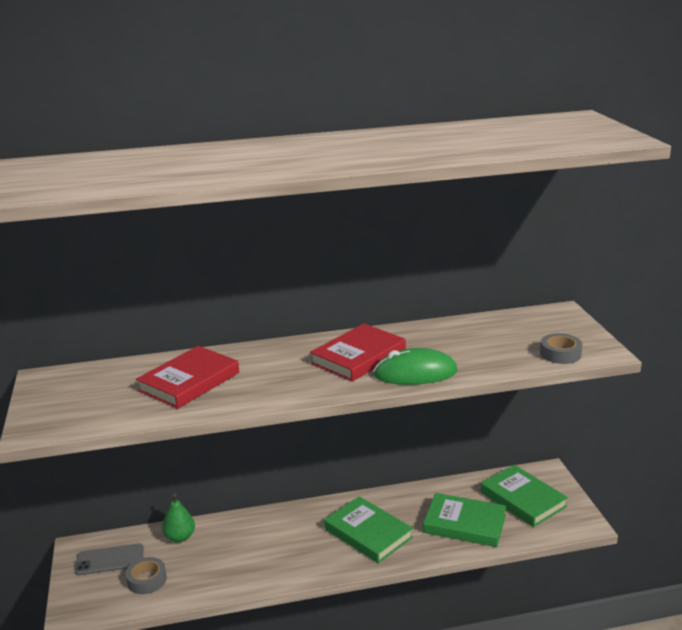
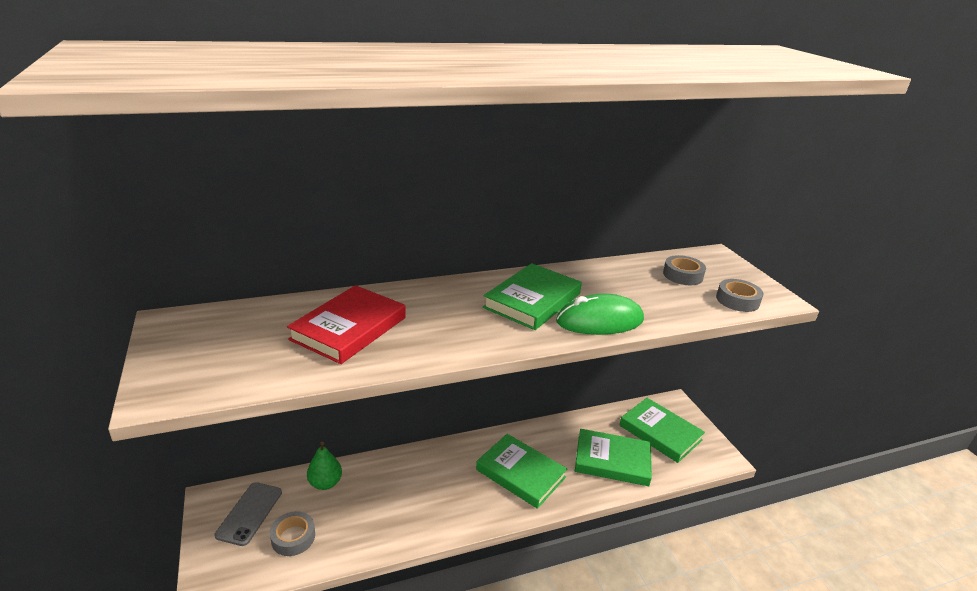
camera: 10 degrees left, 5 degrees up
(110, 560) = (249, 513): grey phone -> grey phone turned 60 degrees counterclockwise
(358, 357) = (532, 301): red book -> green book
(516, 332) = (682, 275): none -> grey tape

